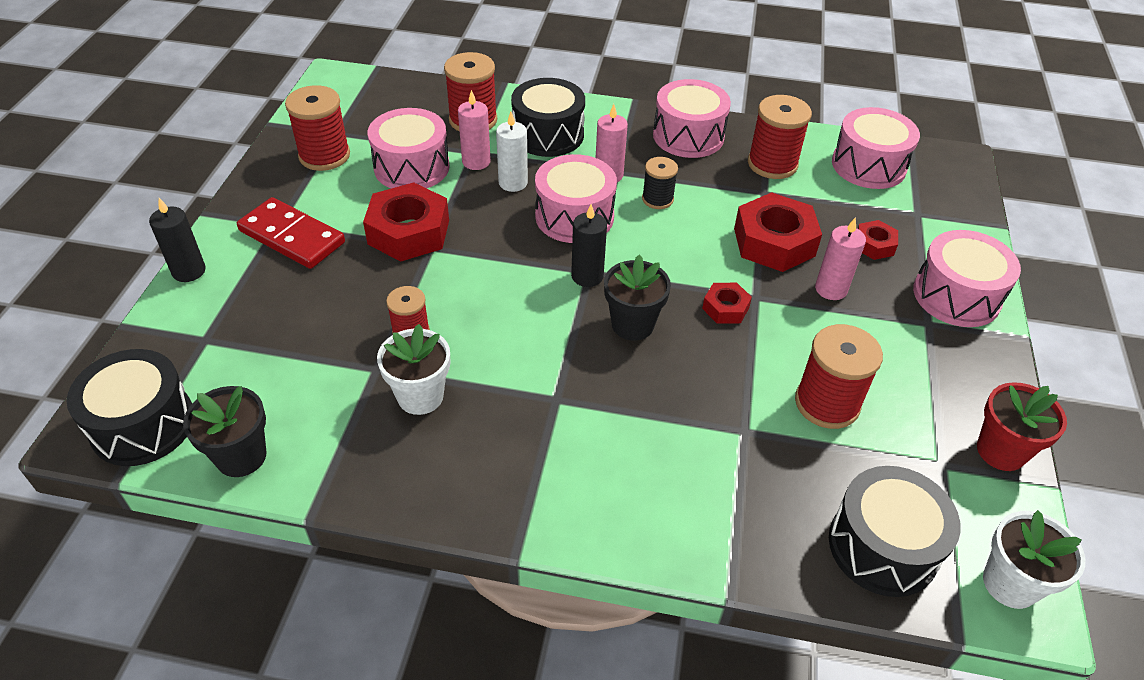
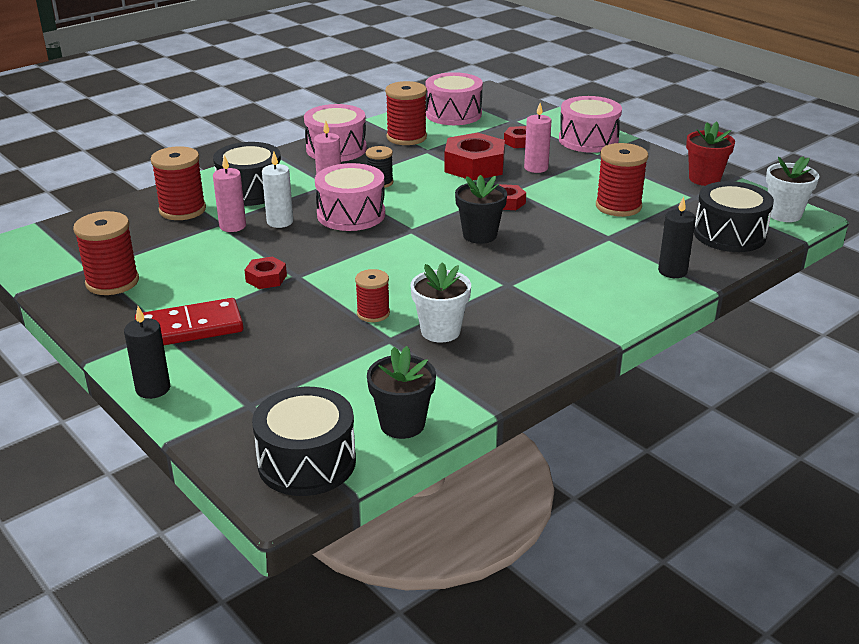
camera: 50 degrees left, 15 degrees down
(409, 232) = (266, 278): red nut -> red nut, size x0.51
(411, 167) = (194, 252): pink drum -> none
(587, 276) = (414, 232): black candle -> black candle (672, 271)

